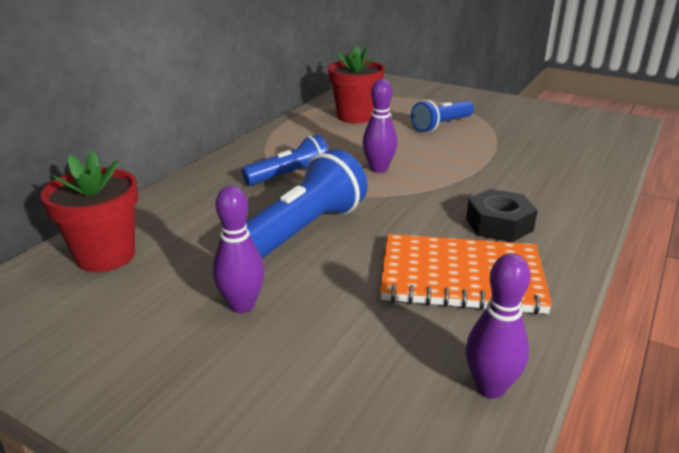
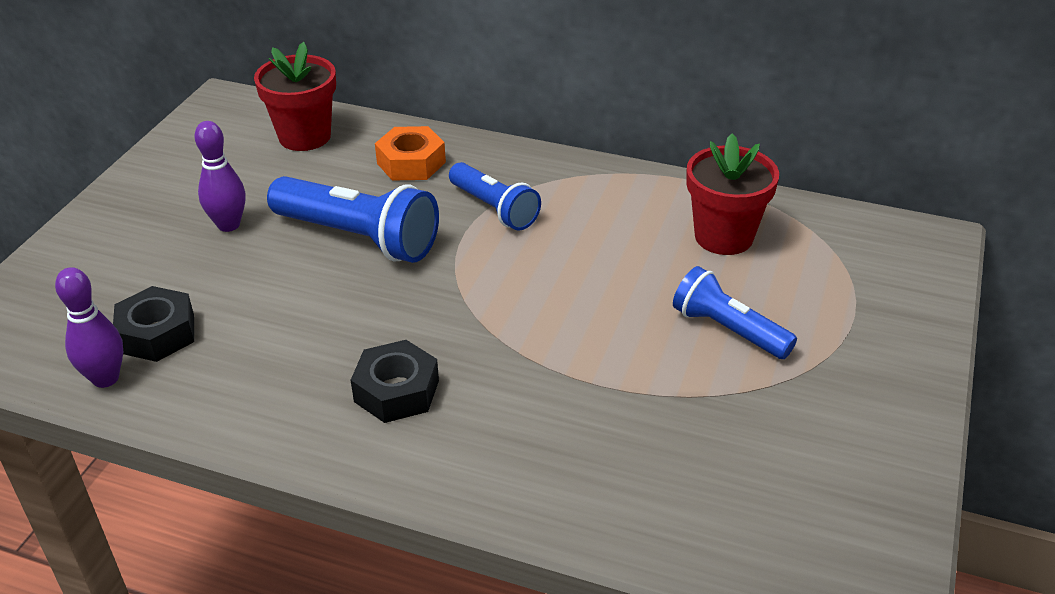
camera: 80 degrees right, 10 degrees up
(200, 204) = (411, 163): none -> orange nut
(378, 169) = (535, 277): purple bowling pin -> none
(418, 351) = (157, 334): none -> black nut
(461, 277) = (276, 358): orange notebook -> none

